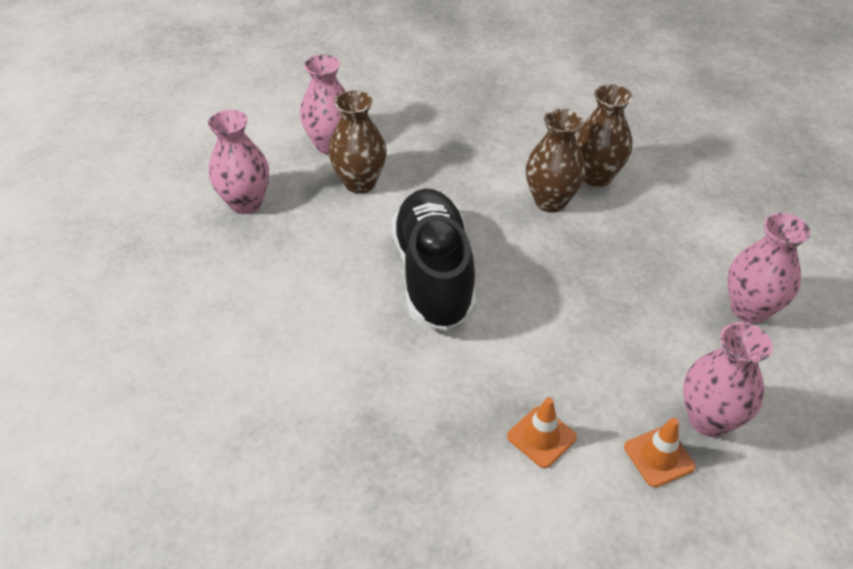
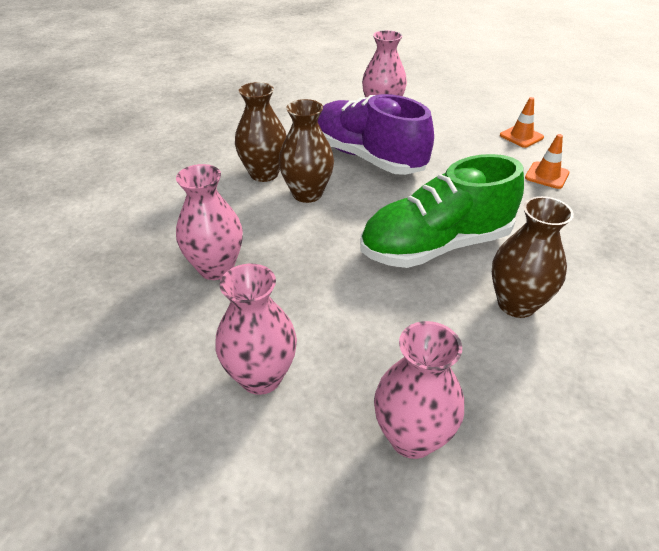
camera: 105 degrees left, 5 degrees down
(360, 183) = (327, 328): brown vase -> brown vase (516, 304)
(433, 275) = (435, 246): black shoe -> green shoe
(618, 264) = (368, 157): none -> purple shoe
(708, 419) = (480, 123): pink vase -> pink vase (216, 268)

